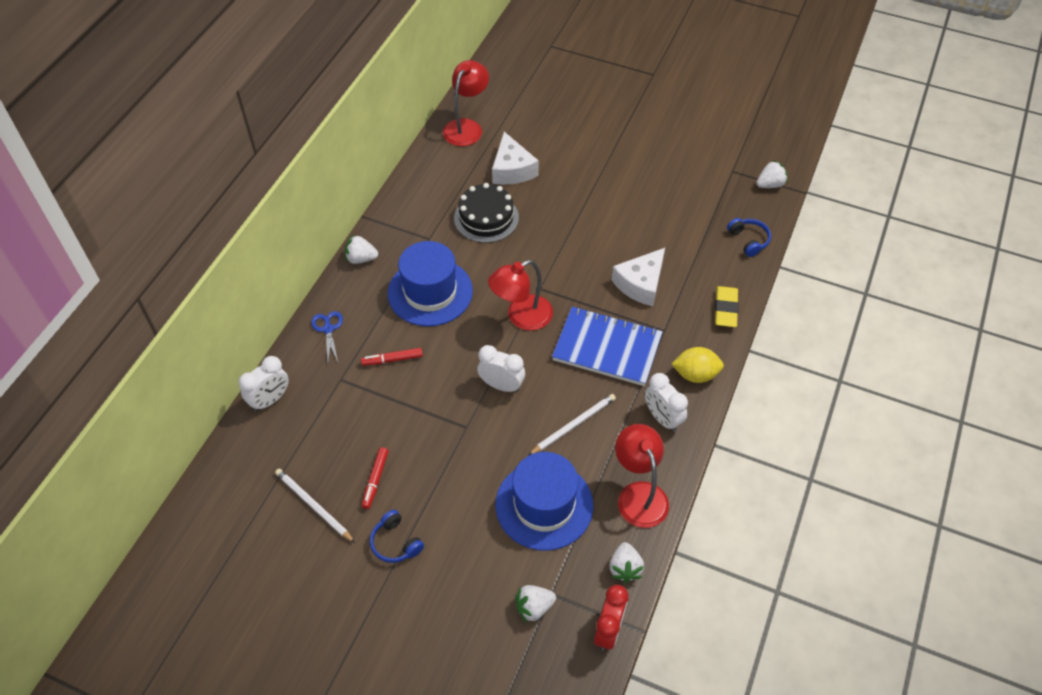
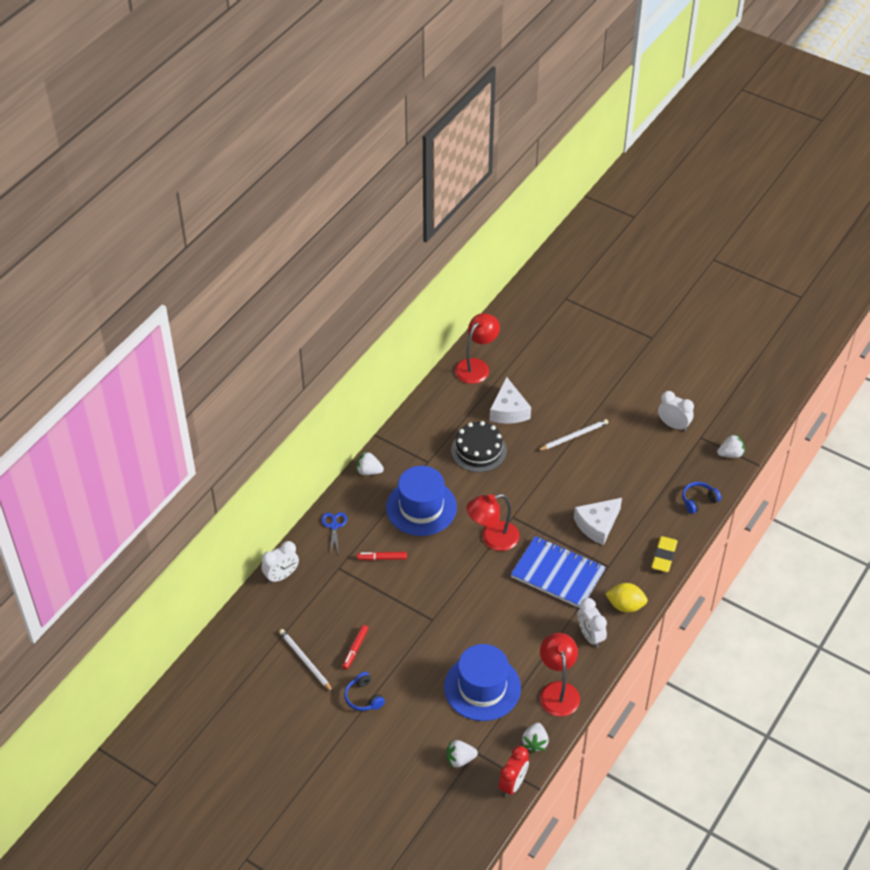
camera: 10 degrees right, 5 degrees down
(501, 385) = (466, 591): white clock -> white clock (673, 425)
(573, 425) = (517, 631): white pencil -> white pencil (574, 436)
(748, 240) = (698, 500): blue headphones -> blue headphones turned 105 degrees counterclockwise

